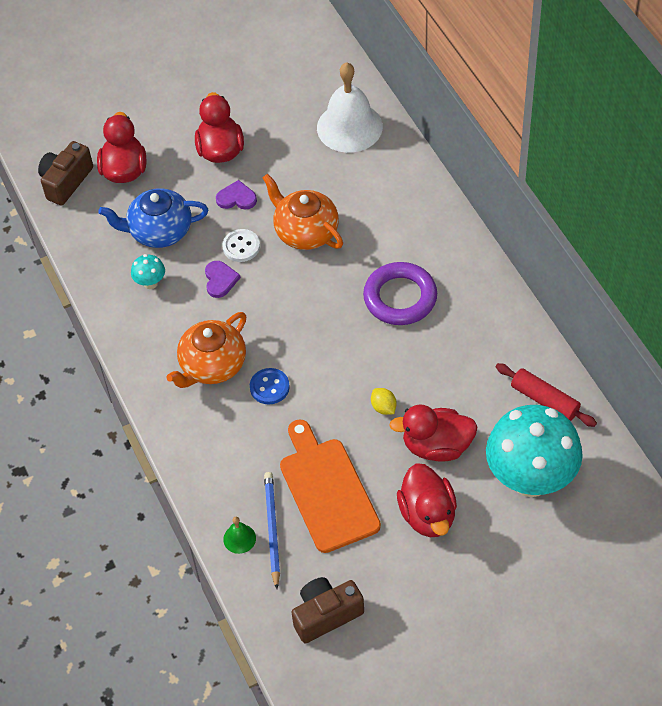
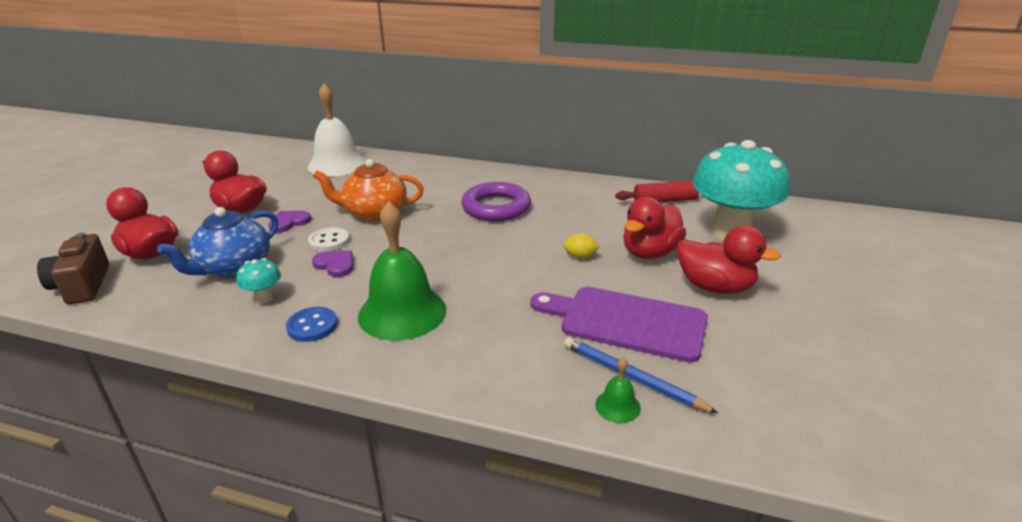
camera: 50 degrees left, 25 degrees down
(212, 365) = (402, 312): orange teapot -> green bell
(269, 387) = (475, 295): blue button -> blue button (312, 326)
(326, 615) = (781, 399): brown camera -> none
(327, 490) = (626, 322): orange cutting board -> purple cutting board

